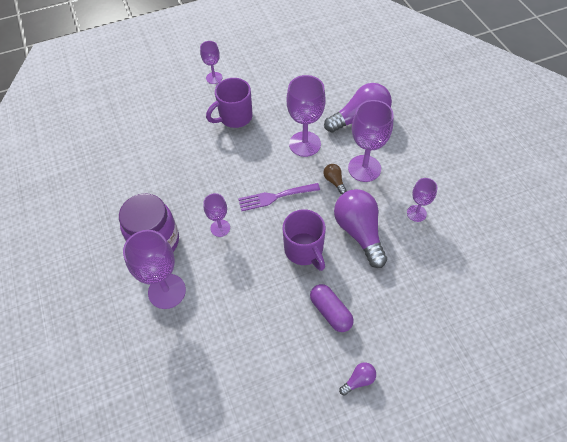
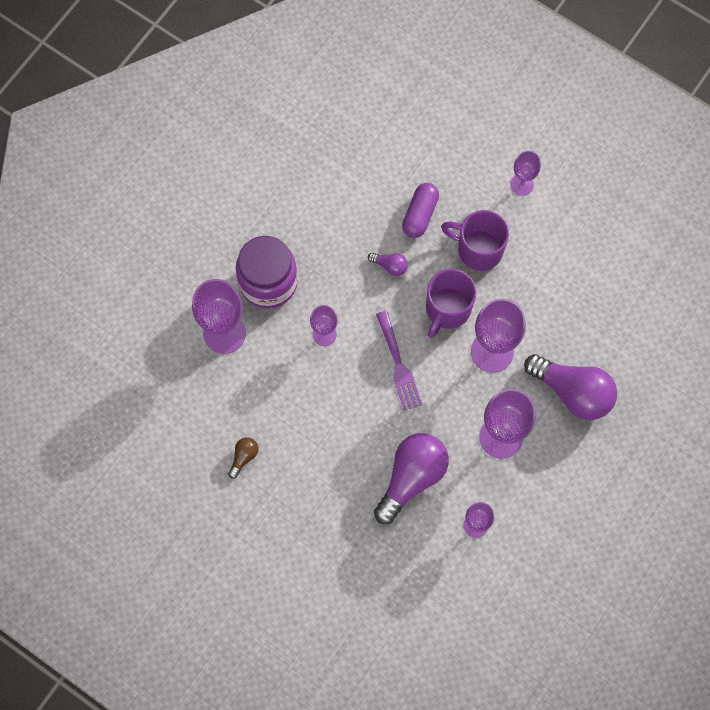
camera: 55 degrees right, 15 degrees up
(275, 197) = (399, 365): purple fork -> purple fork turned 150 degrees counterclockwise
(304, 250) = (353, 435): purple mug -> purple mug (447, 309)
(330, 312) = (301, 500): purple capsule -> purple capsule (420, 214)
(334, 181) = (461, 414): brown light bulb -> brown light bulb (244, 457)
(358, 380) = (249, 565): purple light bulb -> purple light bulb (390, 266)

